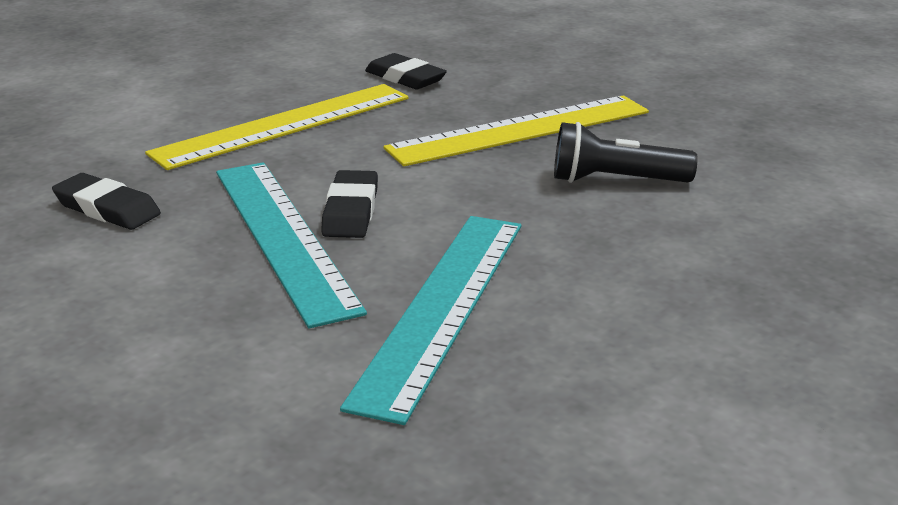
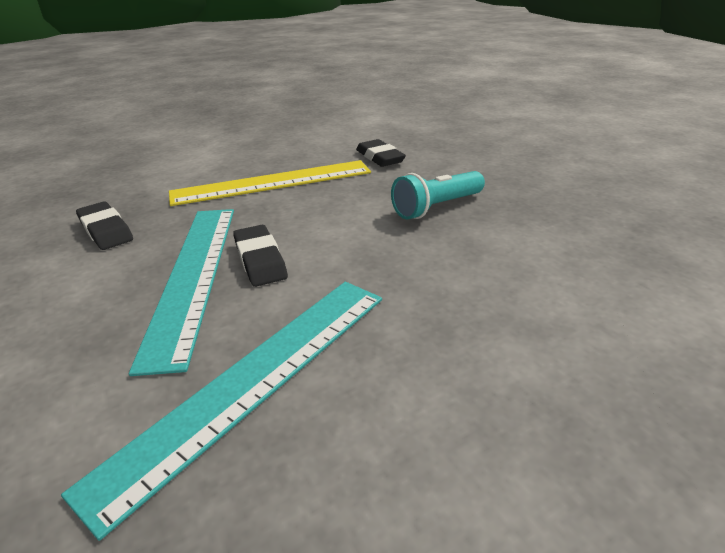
camera: 20 degrees right, 5 degrees up
(350, 211) = (260, 260): black eraser -> black eraser turned 45 degrees counterclockwise
(520, 130) = (437, 207): yellow ruler -> turquoise flashlight
(615, 181) = (491, 266): black flashlight -> none

